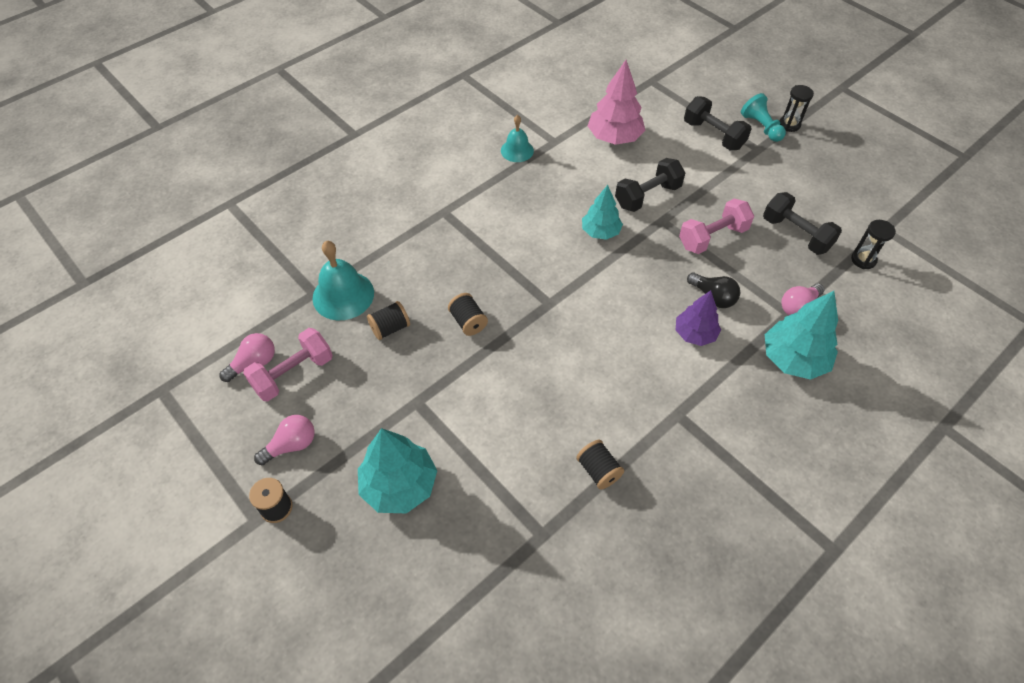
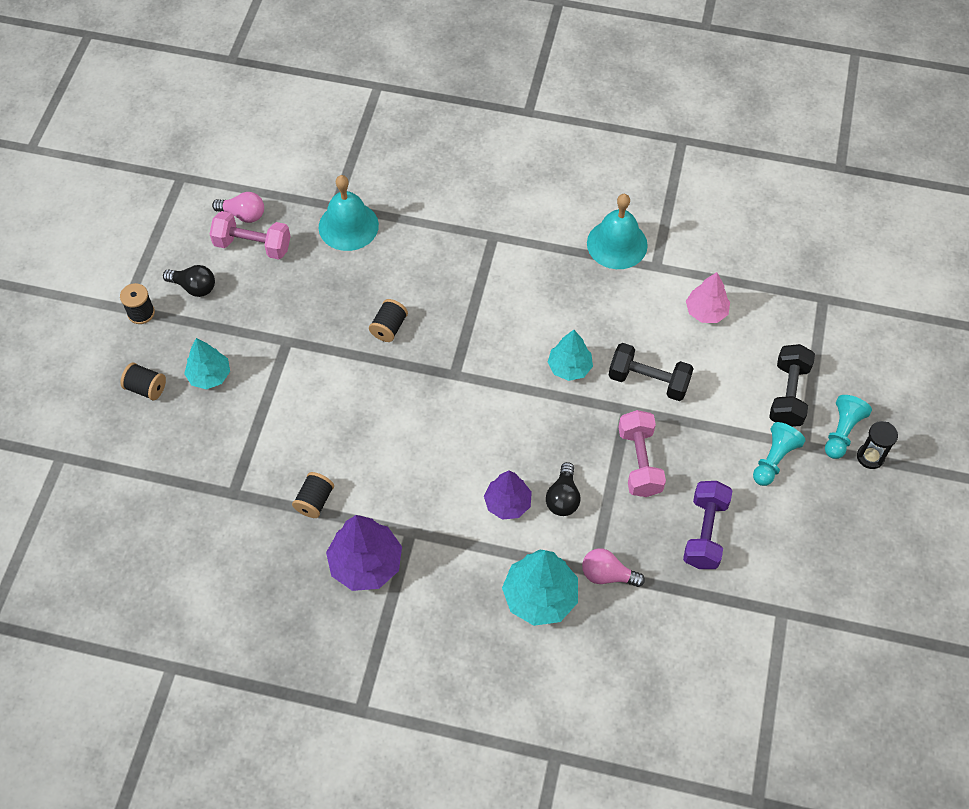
camera: 55 degrees right, 5 degrees up
(291, 445) = (194, 287): pink light bulb -> black light bulb
(390, 328) = (341, 278): black spool -> black spool (146, 388)
(399, 485) = (209, 375): turquoise tree -> turquoise tree, size x0.65
(517, 150) = (617, 244): turquoise bell -> turquoise bell, size x1.60
(614, 137) = (706, 312): pink tree -> pink tree, size x0.65
(688, 465) = (366, 564): none -> purple tree
(712, 237) = (639, 462): pink dumbbell -> pink dumbbell turned 60 degrees clockwise
(760, 169) = (774, 460): none -> turquoise pawn
(796, 234) = (704, 532): black dumbbell -> purple dumbbell
(863, 260) = (719, 608): black hourglass -> none

